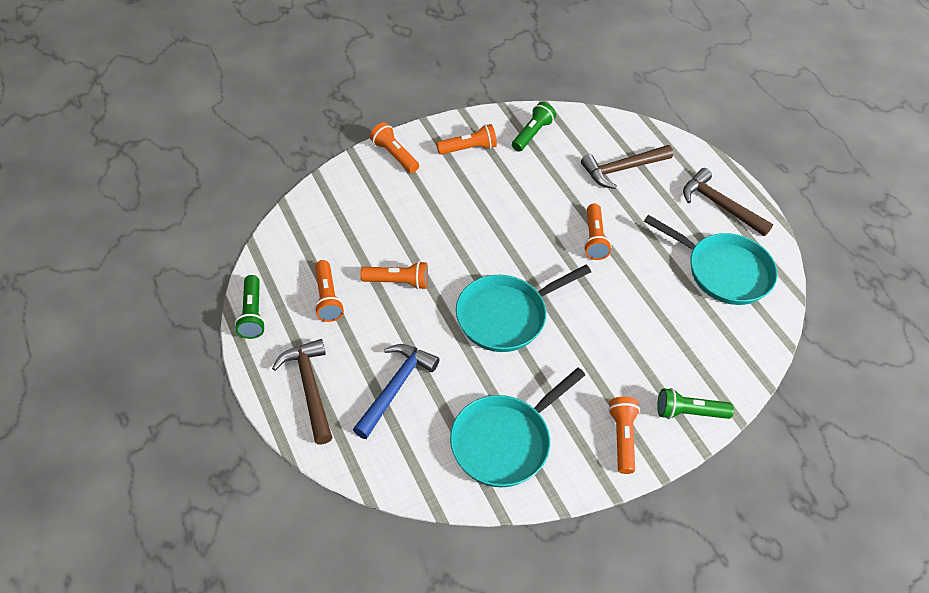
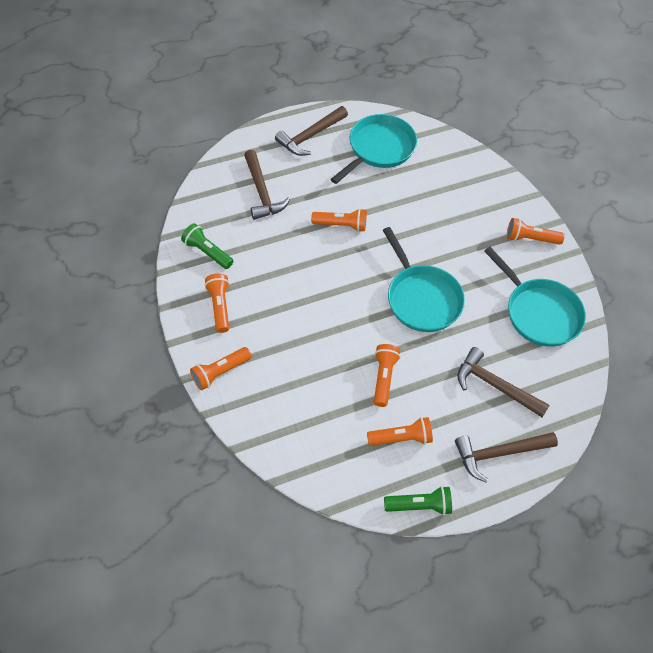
camera: 85 degrees left, 5 degrees up
(395, 387) = (495, 385): blue hammer -> brown hammer
(689, 412) = (507, 196): green flashlight -> none

